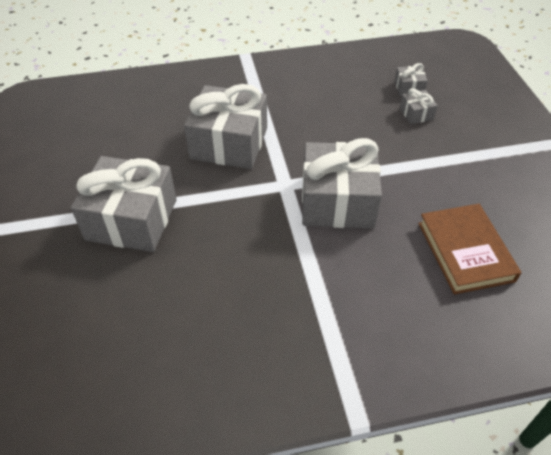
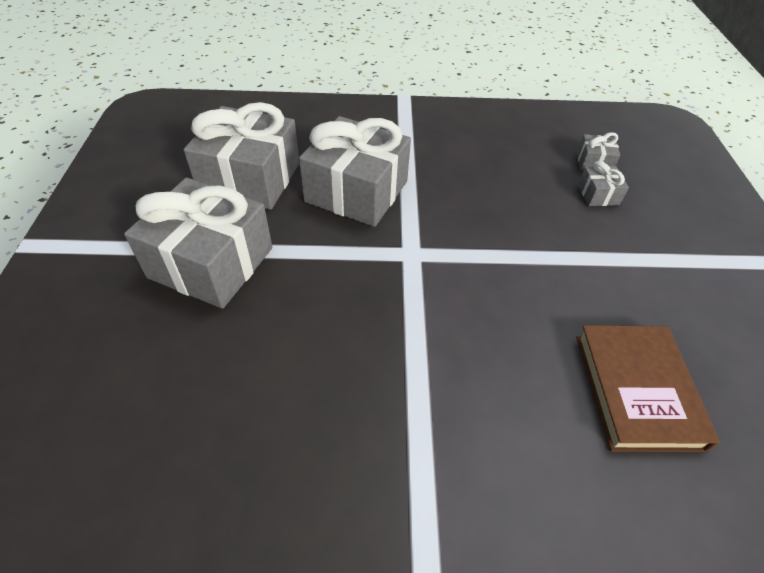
camera: 10 degrees right, 0 degrees up
(337, 201) = (473, 287): grey gift -> grey gift (250, 178)

